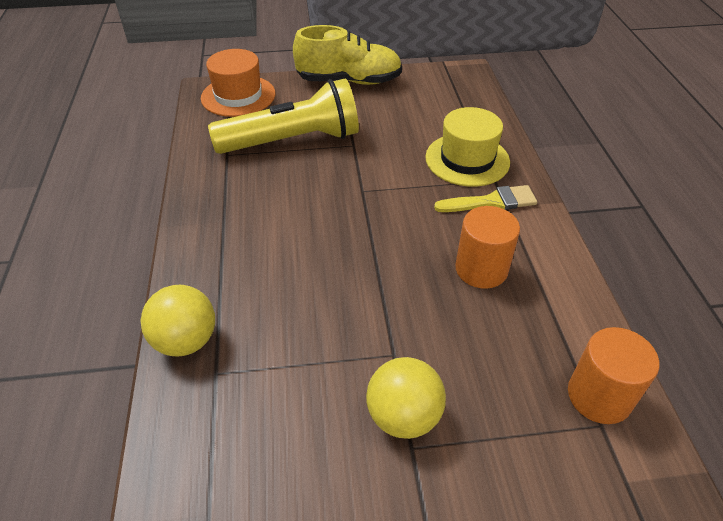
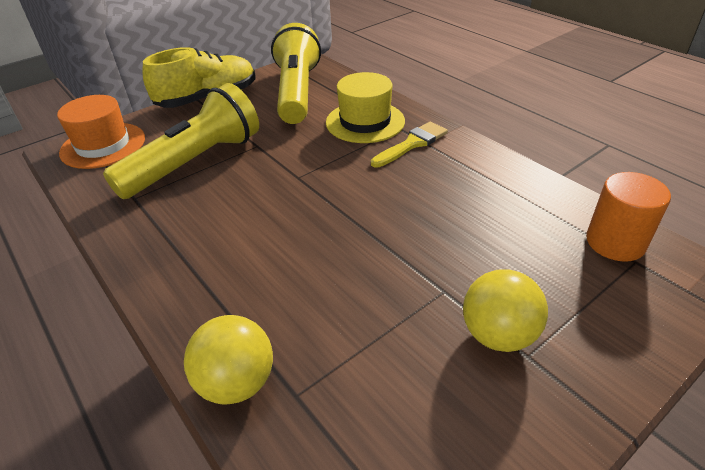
camera: 30 degrees left, 5 degrees down
(430, 103) = (297, 92): none -> yellow flashlight
(481, 269) = (450, 194): orange cylinder -> none

